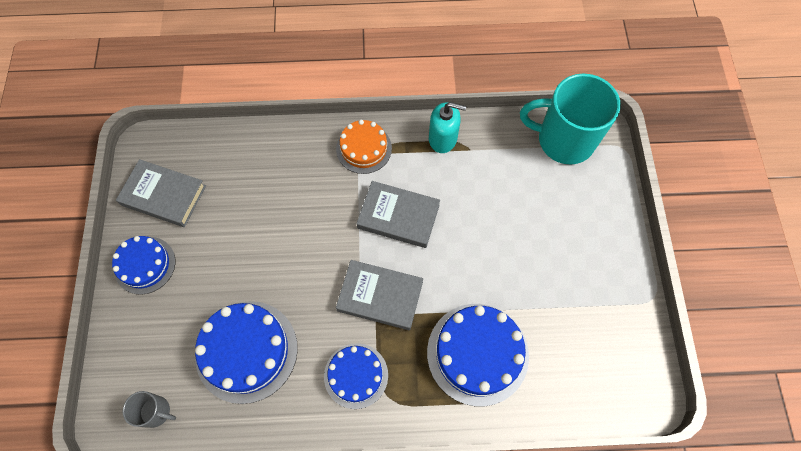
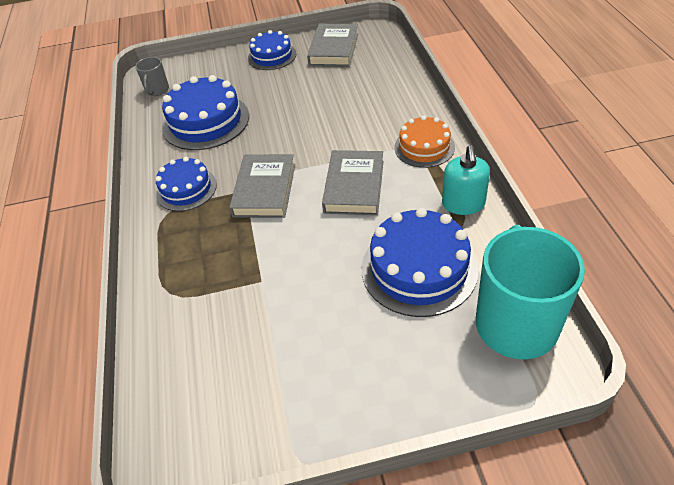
camera: 85 degrees right, 20 degrees down
(477, 353) = (211, 274): blue cake -> blue cake (419, 268)

